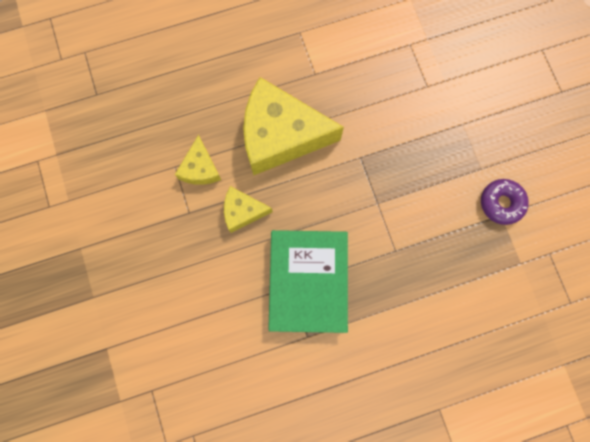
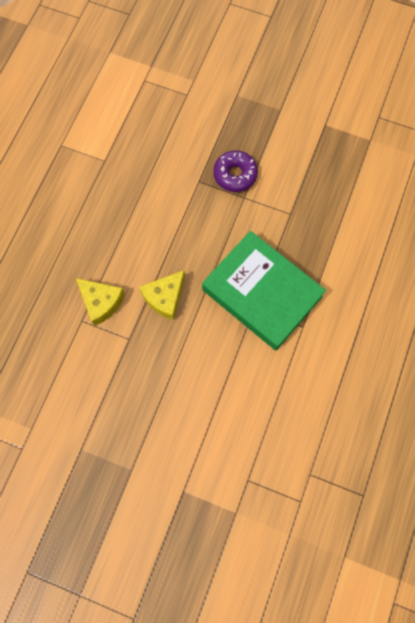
camera: 50 degrees left, 5 degrees down
(281, 135) = (130, 222): yellow cheese -> none
(501, 203) = (317, 117): purple donut -> purple donut (235, 174)

